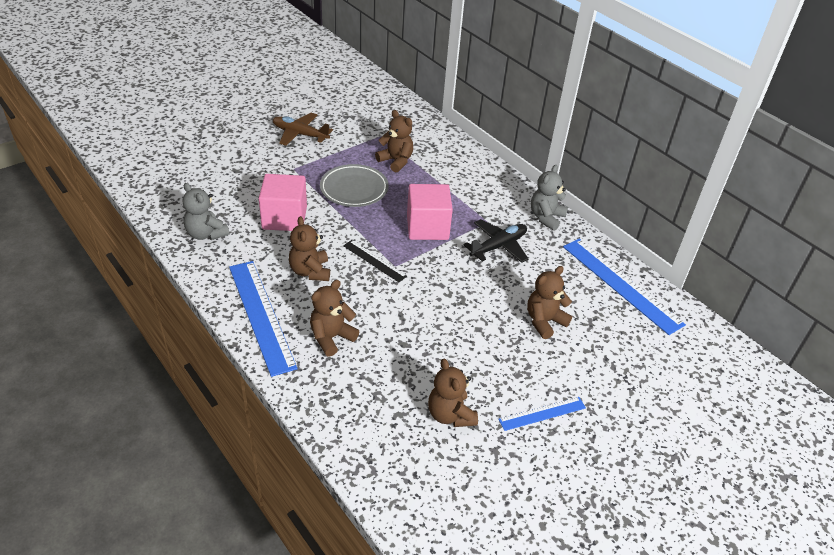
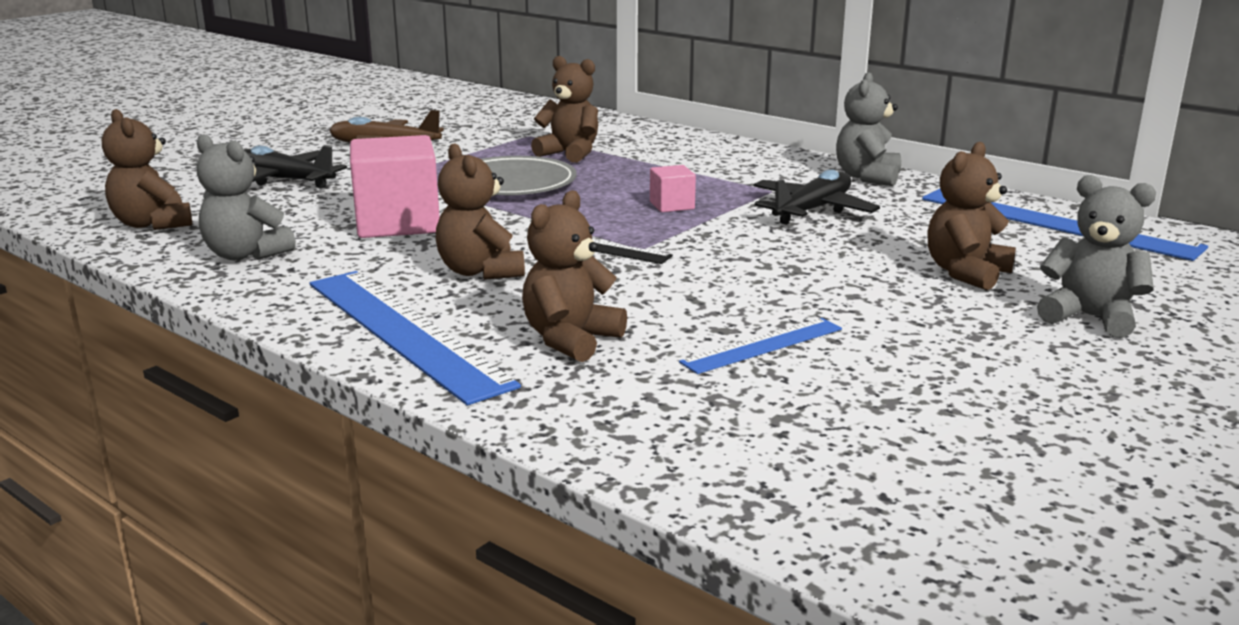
camera: 10 degrees left, 20 degrees down
(240, 163) = (284, 180): none -> black plane
(427, 227) = (672, 205): pink cube -> pink cube, size x0.48
(450, 415) = (890, 402): brown teddy bear -> brown teddy bear (152, 224)
(542, 413) = (1069, 375): blue ruler -> blue ruler (762, 345)
(582, 372) = (1090, 317): none -> grey teddy bear

